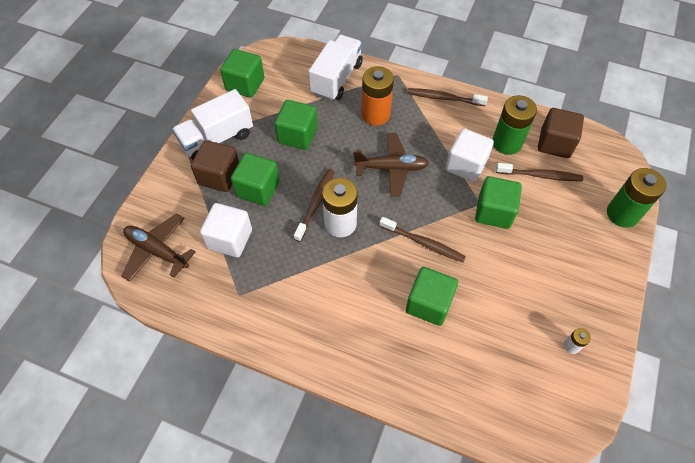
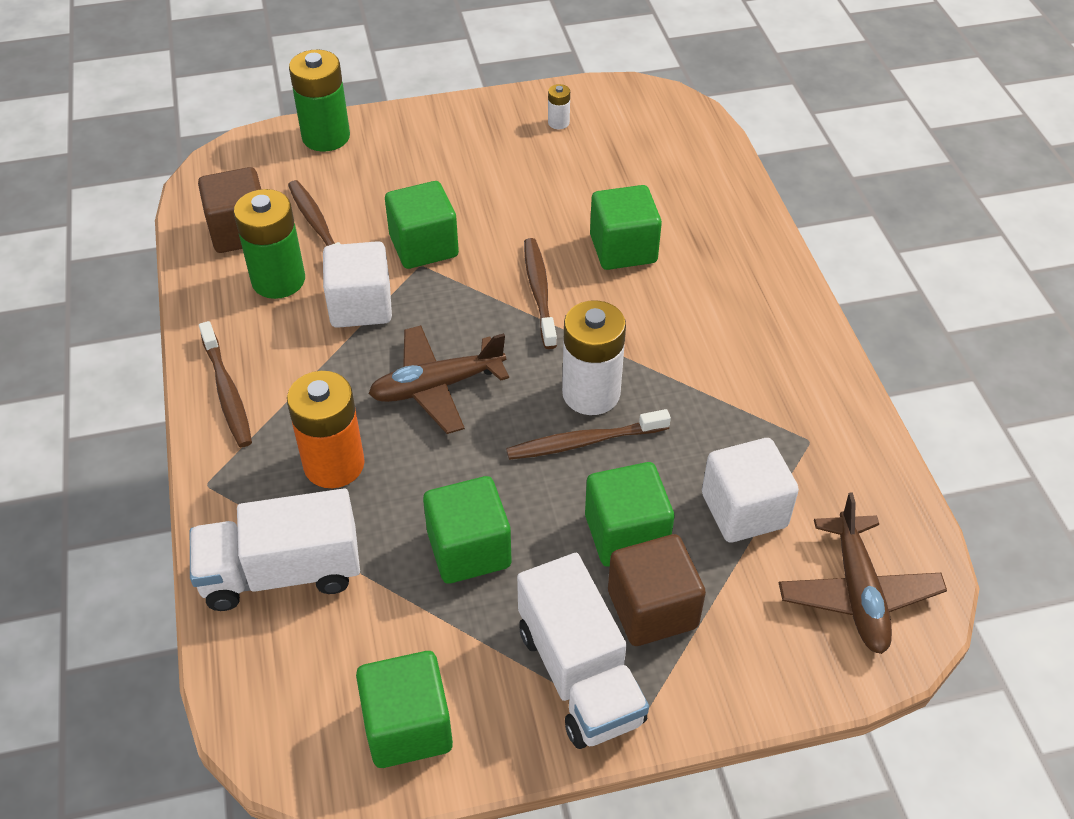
camera: 125 degrees left, 10 degrees down
(217, 138) = (579, 675): white truck -> white truck turned 45 degrees clockwise
(391, 168) = (437, 387): brown plane -> brown plane turned 75 degrees counterclockwise

